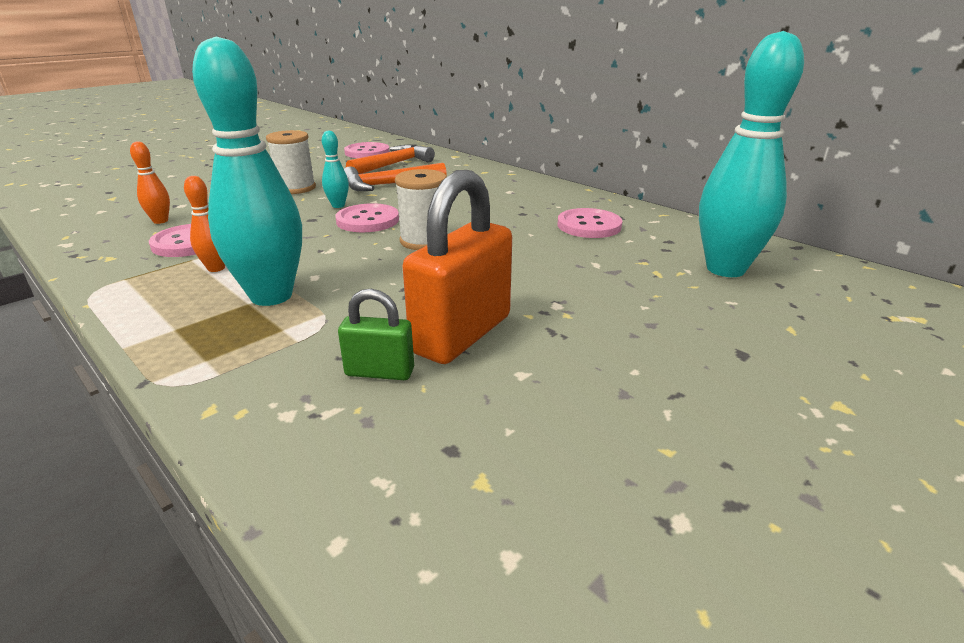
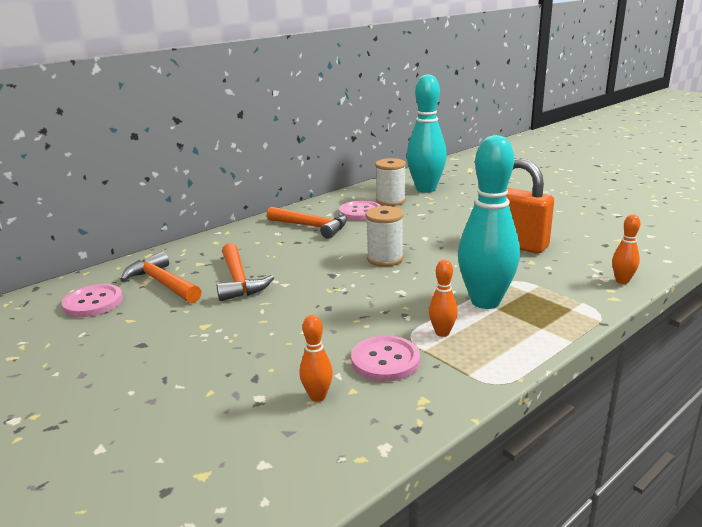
camera: 85 degrees left, 5 degrees down
(265, 434) = (622, 281): none -> orange bowling pin
(296, 188) = (225, 329): white spool -> white spool (391, 201)
(338, 205) = (293, 299): turquoise bowling pin -> none
(367, 220) = (337, 282): pink button -> none
(380, 372) = (559, 261): green padlock -> none
(529, 204) = (312, 227): none -> orange hammer

